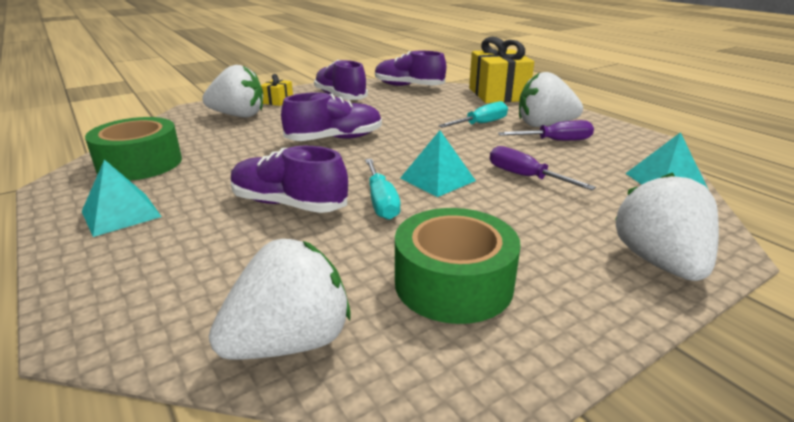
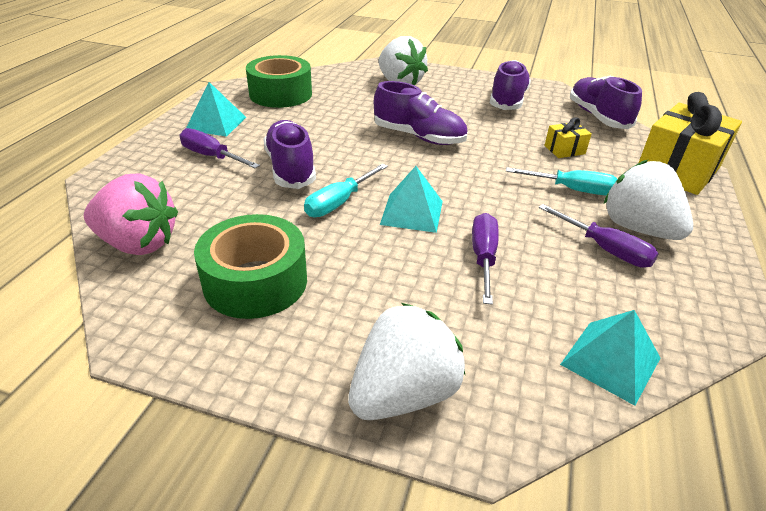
camera: 50 degrees right, 10 degrees up
(185, 238) = (211, 156): none -> purple screwdriver
(277, 101) = (452, 82): yellow gift -> yellow gift (564, 150)
(290, 342) = (138, 243): white strawberry -> pink strawberry

